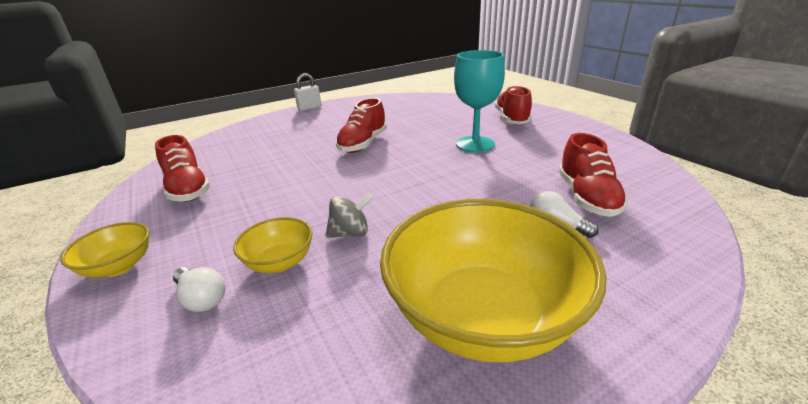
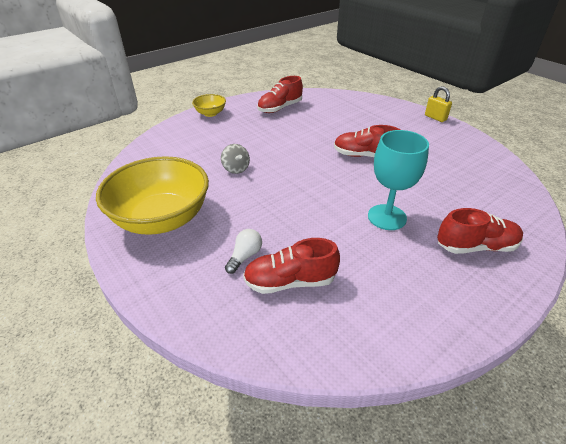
camera: 80 degrees right, 10 degrees up
(201, 298) = (186, 139): white light bulb -> none
(279, 262) = (210, 152): yellow bowl -> none
(309, 108) = (435, 118): white padlock -> yellow padlock

